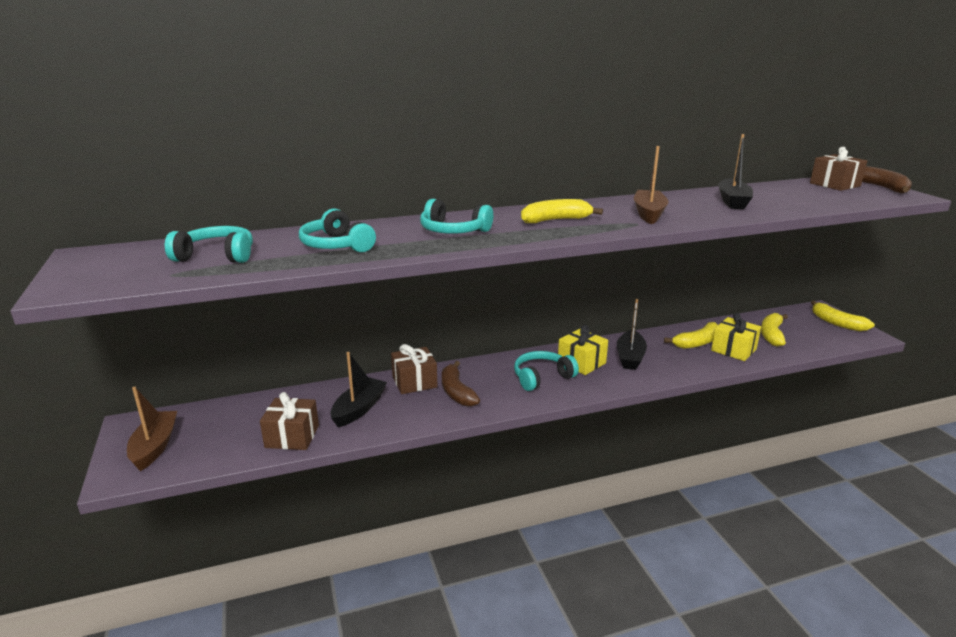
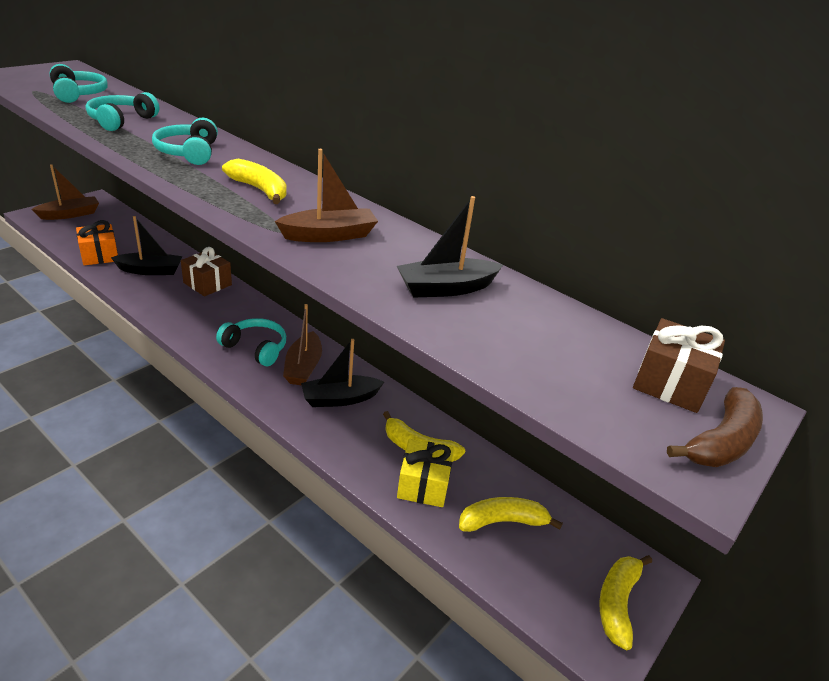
camera: 55 degrees right, 10 degrees up
(292, 436) = (99, 255): brown gift -> orange gift
(456, 392) = (201, 307): brown banana -> none
(581, 363) = (303, 367): yellow gift -> brown boat

